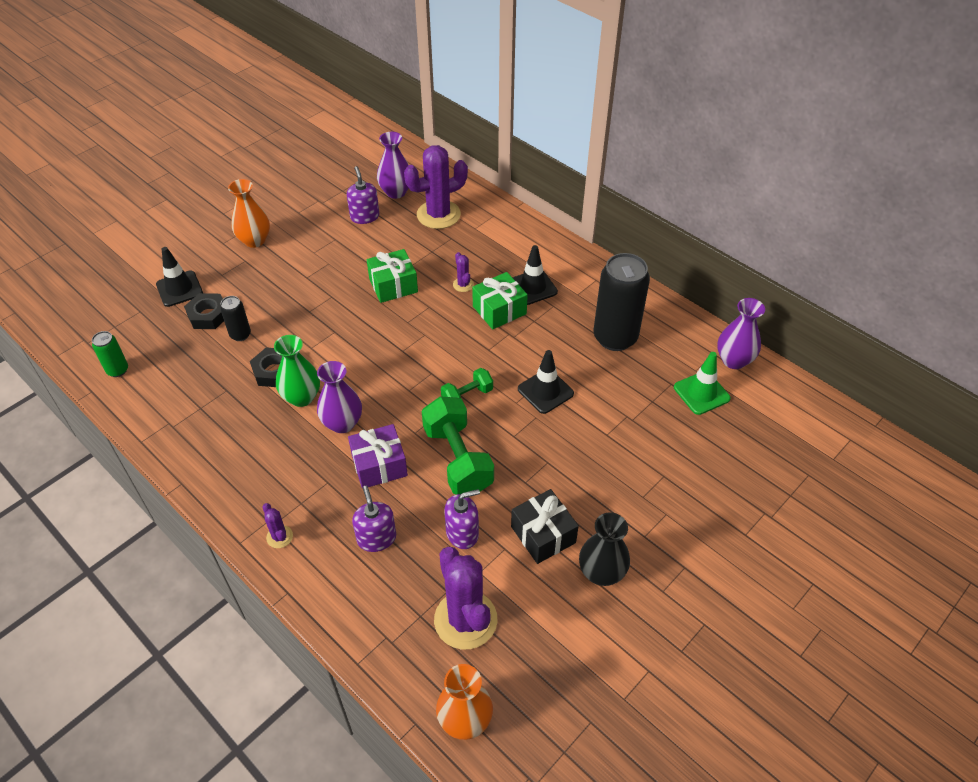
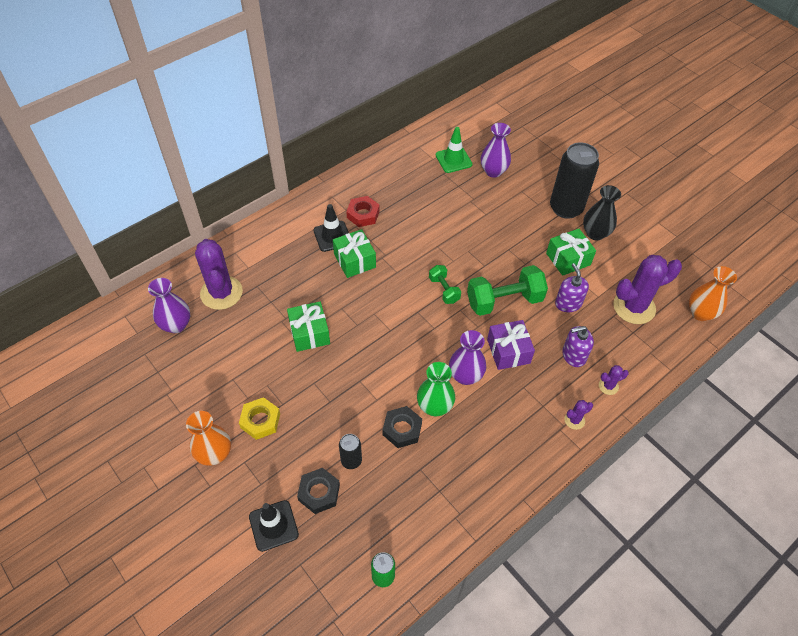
camera: 85 degrees left, 5 degrees up
(288, 264) = (260, 421): none -> yellow nut
(364, 216) = (206, 353): purple soap dispenser -> none
(463, 285) = (319, 282): purple cactus -> purple cactus (608, 386)
(543, 534) = (568, 259): black gift -> green gift
(545, 391) = (444, 242): black traffic cone -> none
(574, 310) = (363, 214): none -> red nut
(615, 337) = (396, 195): black can -> black can (566, 208)
(734, 360) = (426, 138): purple vase -> purple vase (493, 171)

